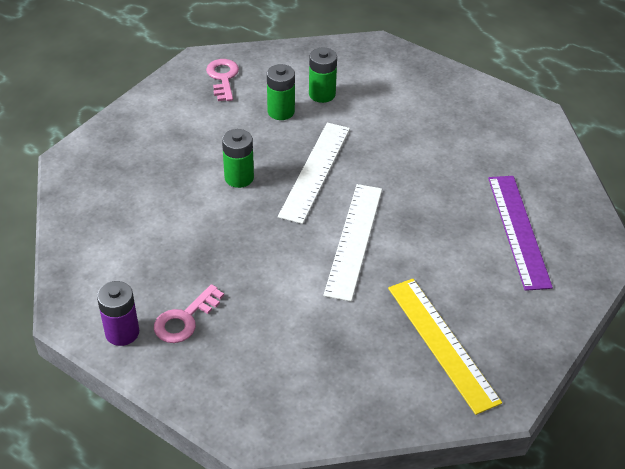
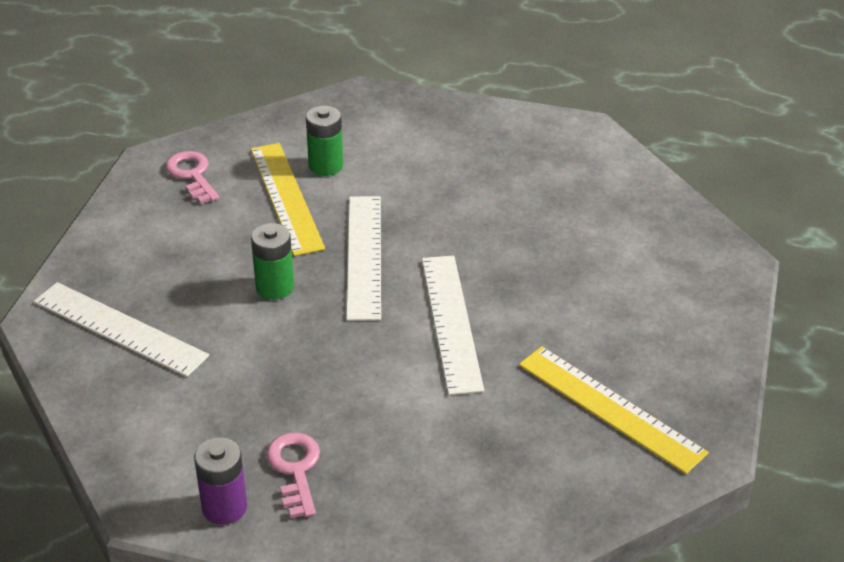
camera: 20 degrees left, 5 degrees down
(117, 179) = (119, 329): none -> white ruler
(185, 319) = (295, 469): pink key -> pink key turned 150 degrees clockwise
(281, 111) = (286, 197): green battery -> yellow ruler
(518, 230) = (630, 262): purple ruler -> none

